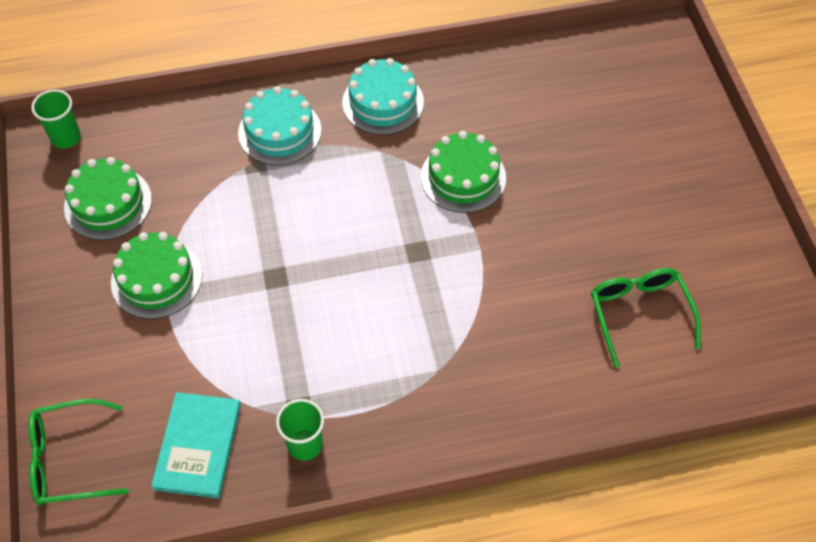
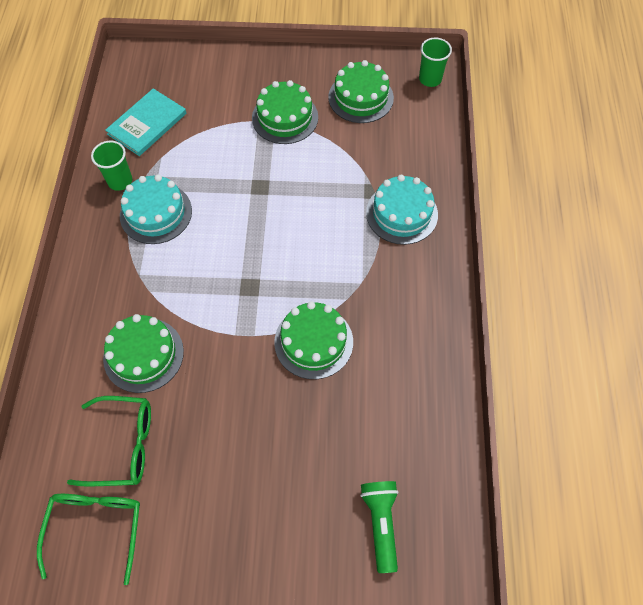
camera: 105 degrees right, 5 degrees up
(69, 459) = (168, 61): green glasses -> green glasses (96, 527)
(197, 446) = (147, 124): turquoise book -> turquoise book turned 75 degrees counterclockwise
(383, 102) = (416, 297): turquoise cake -> turquoise cake (156, 213)
(535, 330) = (143, 355): none -> green cake
(617, 91) = (380, 523): none -> green flashlight

